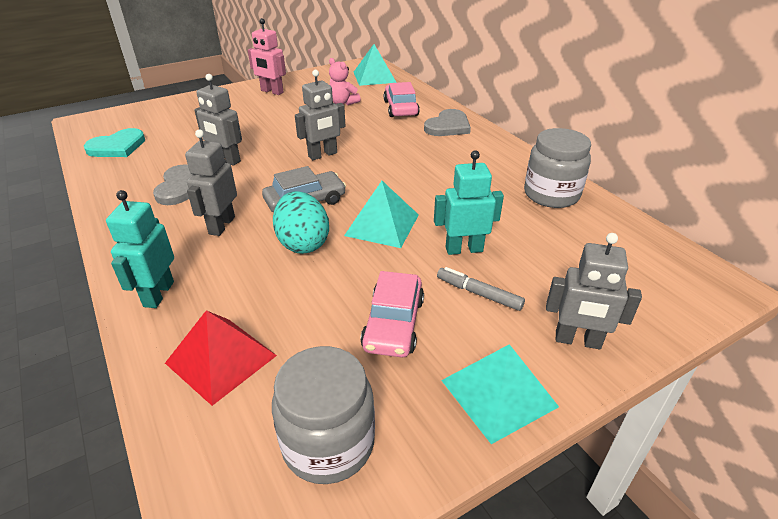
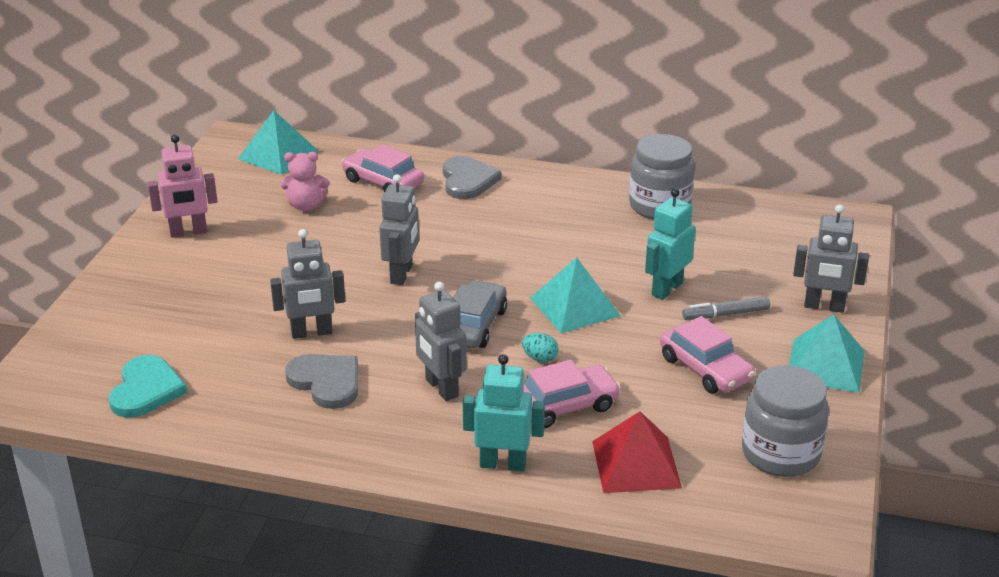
camera: 45 degrees left, 5 degrees down
(158, 294) = (503, 464): turquoise robot -> turquoise robot turned 135 degrees clockwise
(259, 283) = (565, 406): none -> pink car
(303, 243) = (540, 358): turquoise egg -> turquoise egg, size x0.46
(577, 341) = (824, 306): grey robot -> grey robot turned 45 degrees clockwise

